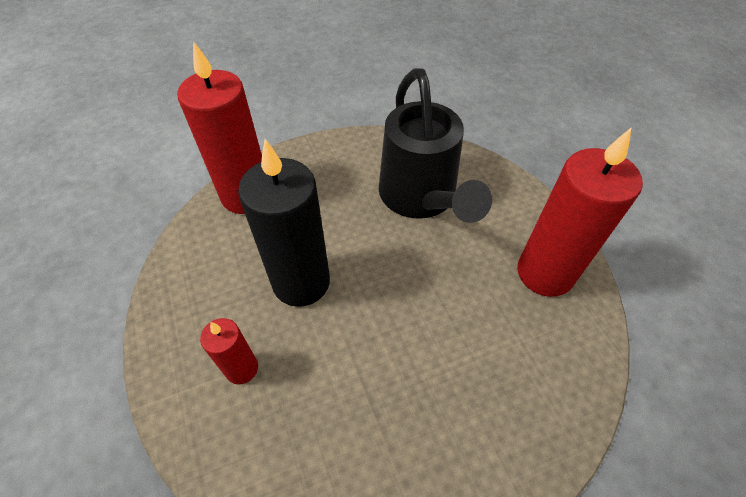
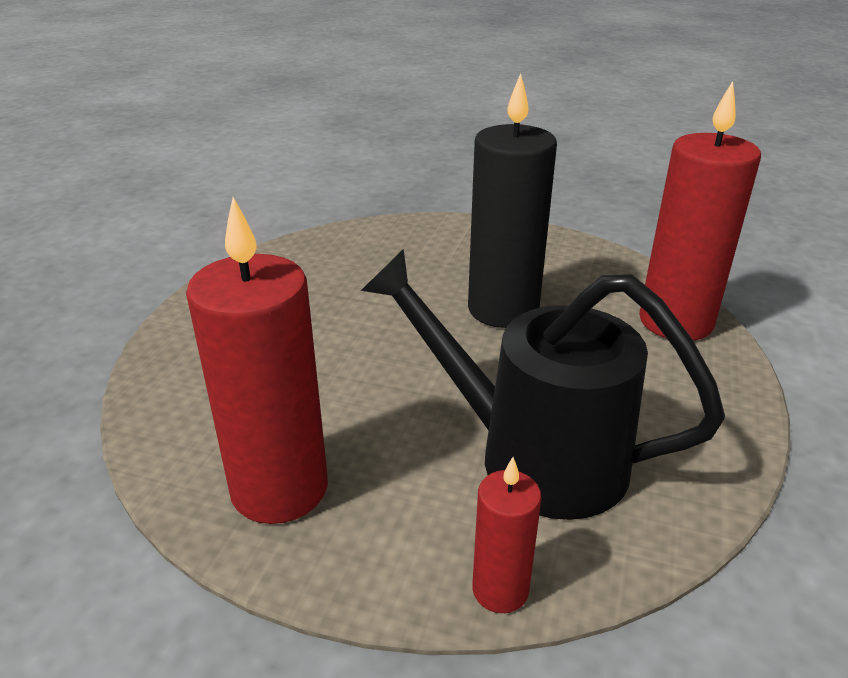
camera: 130 degrees right, 20 degrees down
(242, 368) = (451, 255): red candle -> red candle (500, 590)

